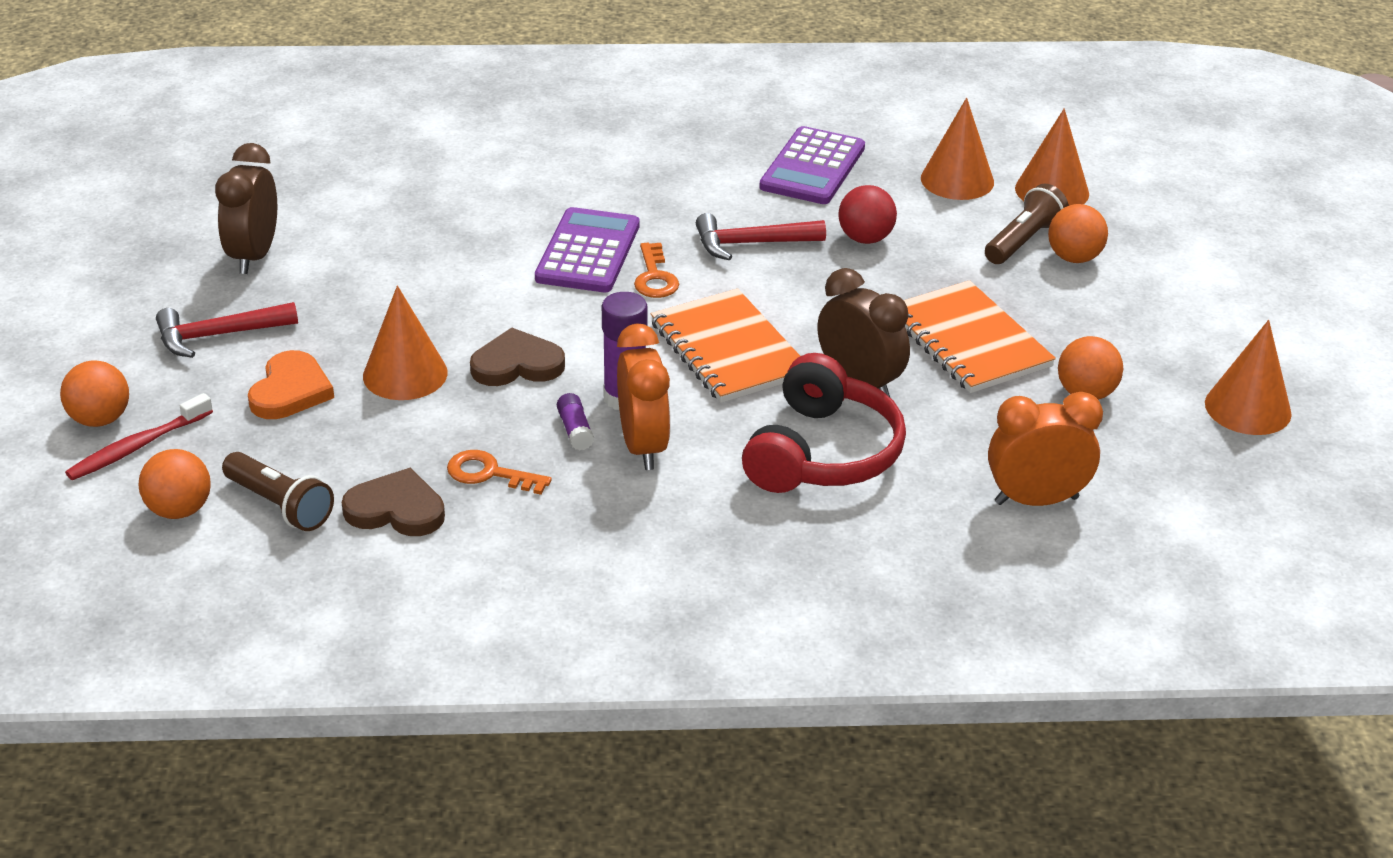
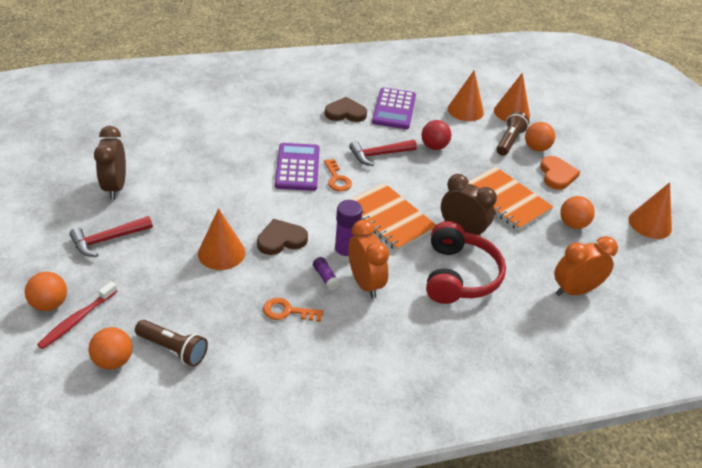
camera: 15 degrees left, 5 degrees up
(290, 391) = (159, 271): orange heart -> orange heart (557, 175)
(396, 509) = (242, 342): brown heart -> brown heart (345, 113)

